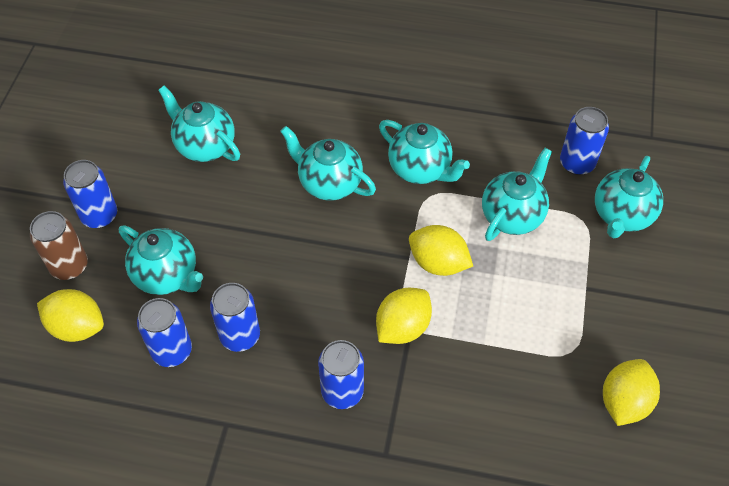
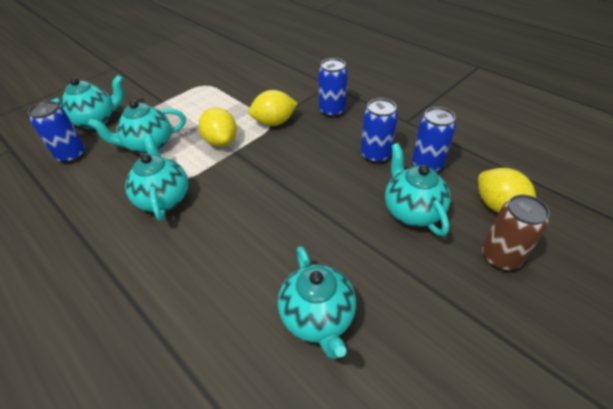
camera: 145 degrees left, 10 degrees down
(99, 216) = (460, 293): blue can -> none
(329, 183) = (237, 221): turquoise teapot -> none
(624, 402) = (207, 65): yellow lemon -> none

